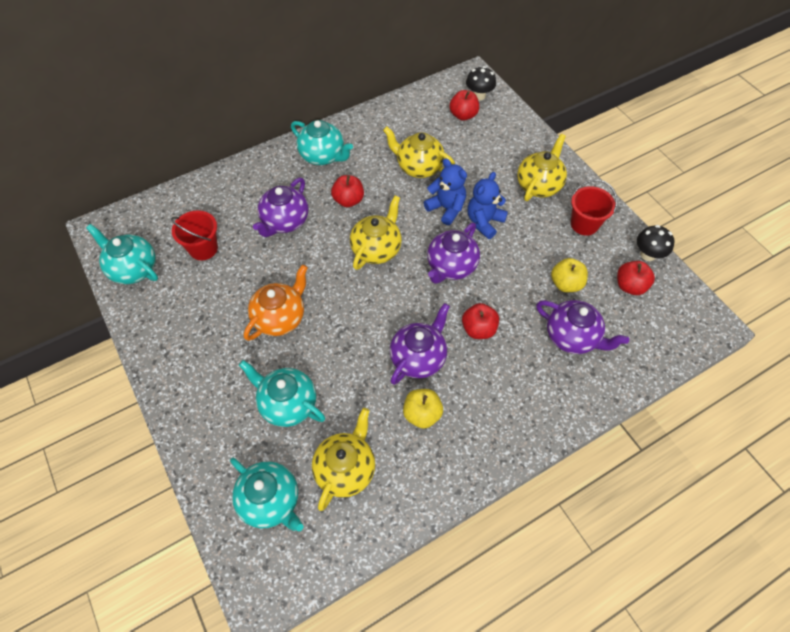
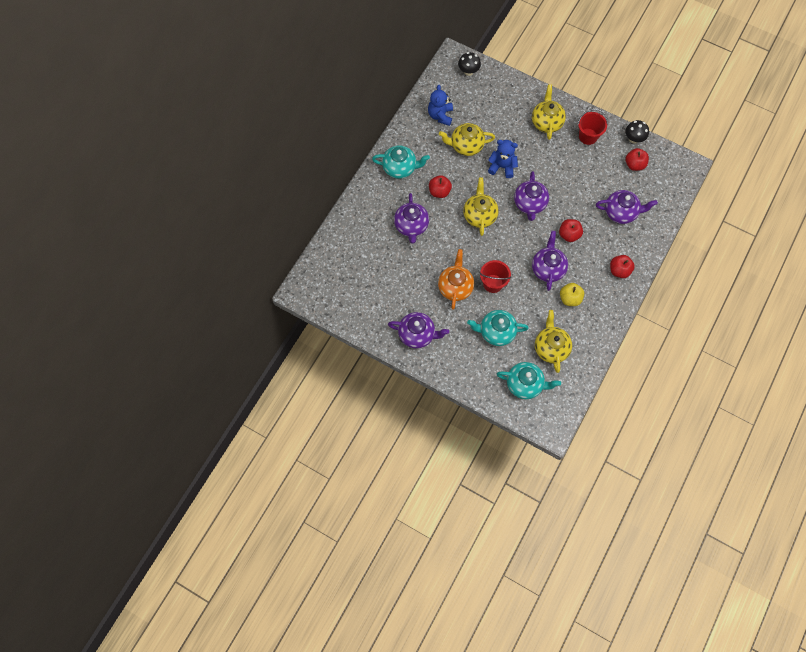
camera: 30 degrees left, 10 degrees up
(133, 269) = (344, 305): turquoise teapot -> none
(186, 351) = (417, 334): none -> purple teapot
(203, 248) = (375, 269): red bucket -> red bucket (493, 283)
(463, 115) = (468, 92): red apple -> red apple (619, 270)
(484, 222) = (530, 164): blue teddy bear -> blue teddy bear (440, 115)
(566, 284) = (599, 181): yellow apple -> none

